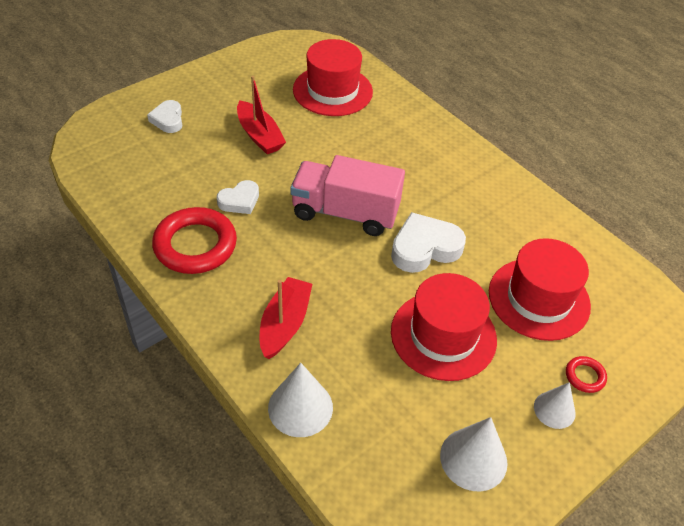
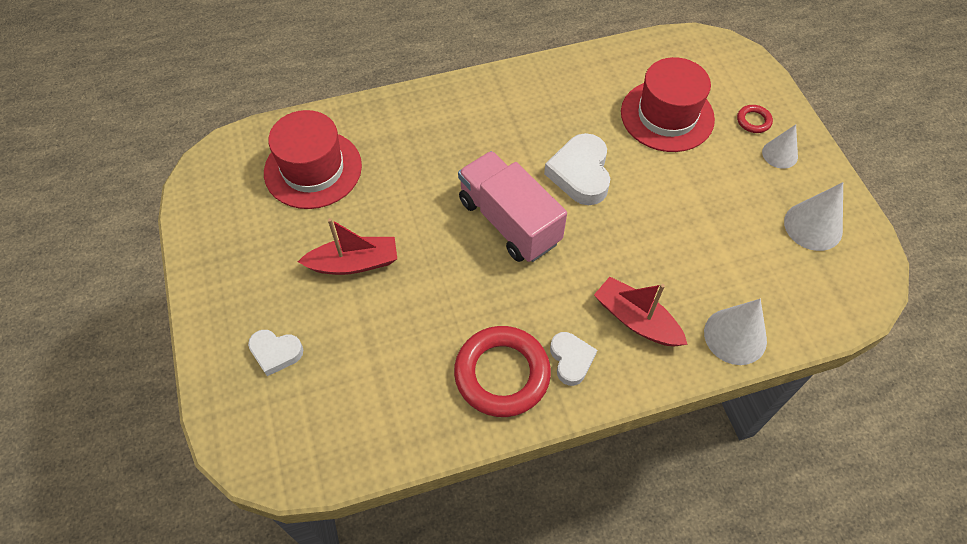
camera: 65 degrees left, 10 degrees up
(240, 201) = (452, 312): white heart -> white heart (571, 360)
(345, 213) = (509, 221): pink truck -> pink truck turned 105 degrees clockwise
(443, 335) = (686, 199): red hat -> none

